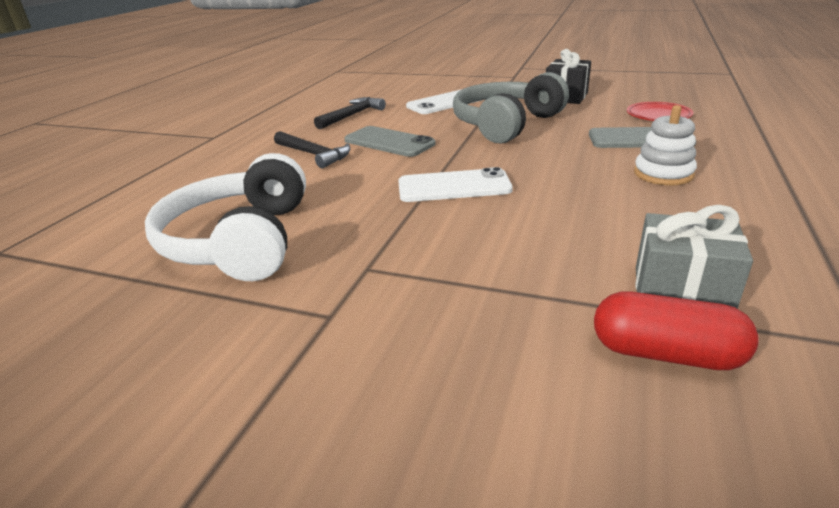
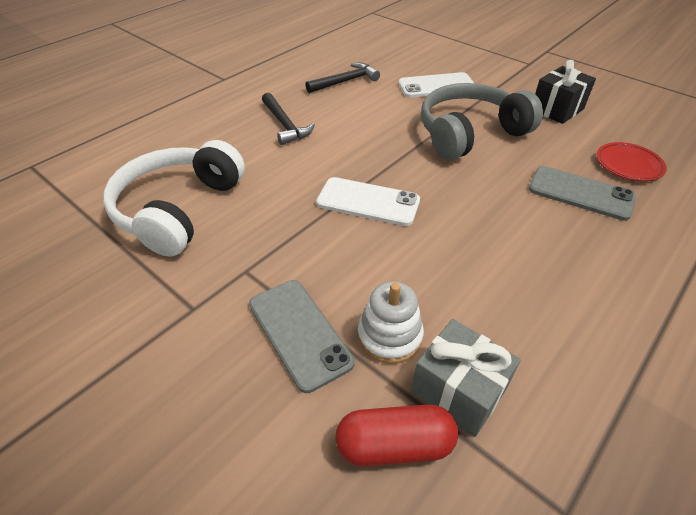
camera: 20 degrees right, 15 degrees up
(389, 142) = (353, 127): grey phone -> grey phone (299, 333)
(663, 174) = (562, 248): white stacking toy -> white stacking toy (389, 336)
(665, 353) = (394, 445): red capsule -> red capsule turned 45 degrees counterclockwise

